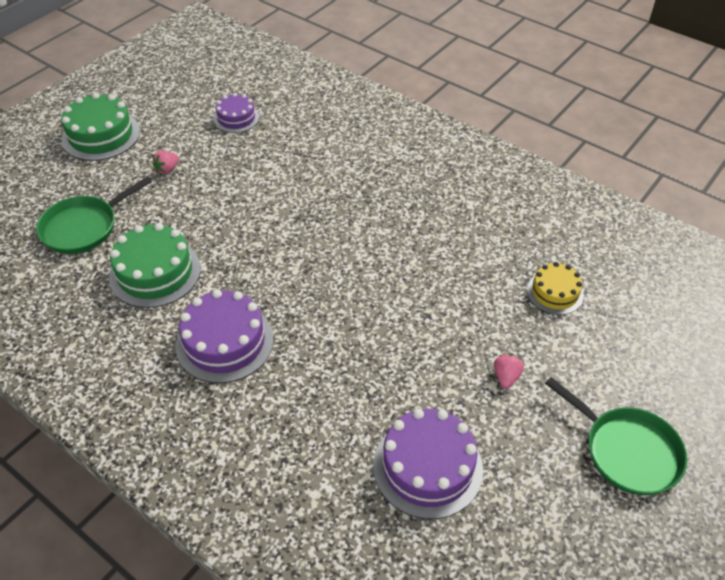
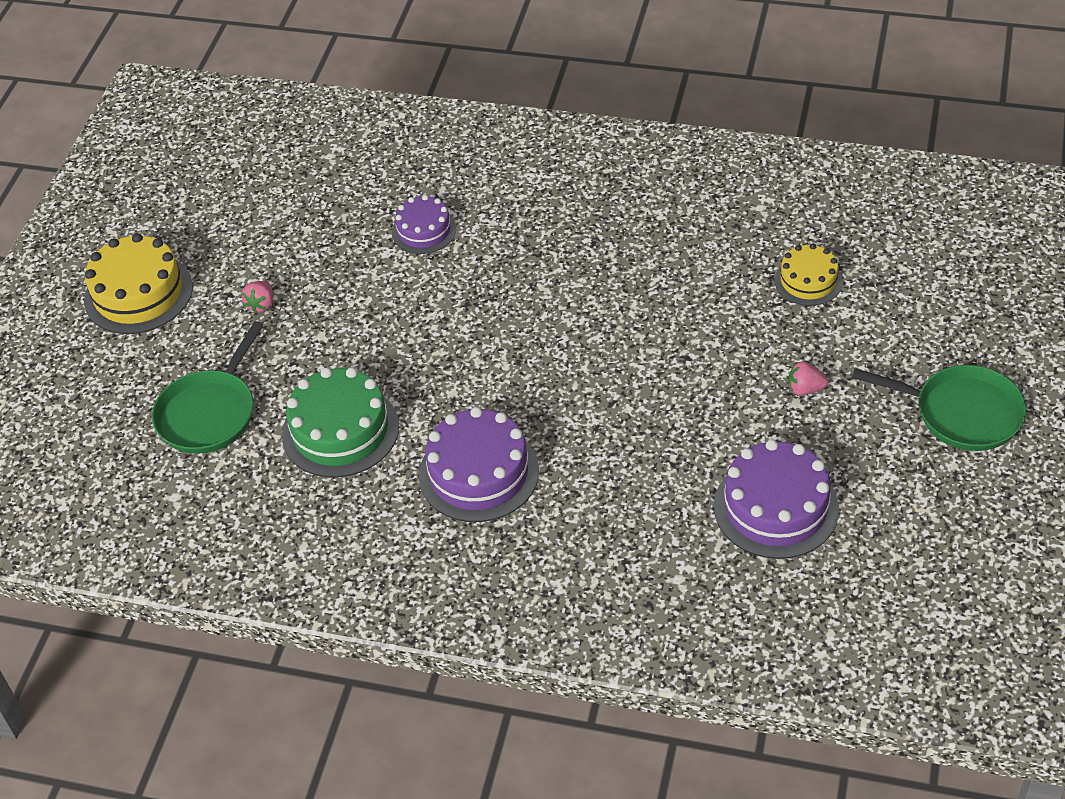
camera: 20 degrees left, 0 degrees up
(101, 135) = (138, 293): green cake -> yellow cake
(236, 118) = (302, 208): purple cake -> purple cake (424, 230)
(506, 377) = (805, 389): pink strawberry -> pink strawberry turned 75 degrees counterclockwise

